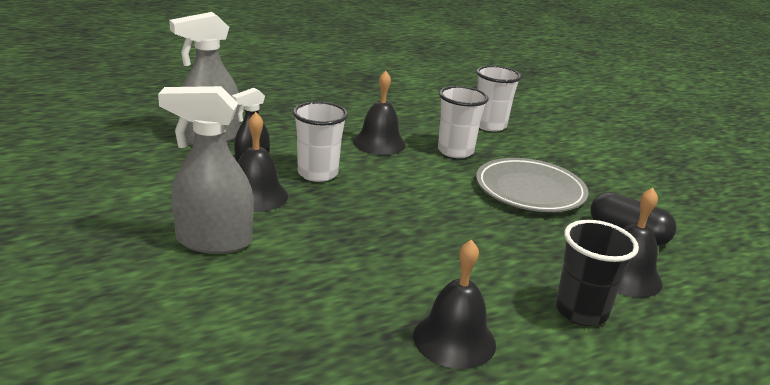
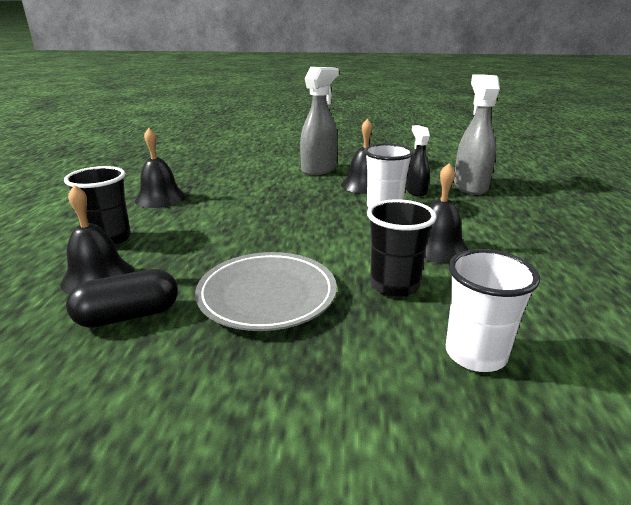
camera: 125 degrees right, 0 degrees up
(455, 151) = (394, 286): white cup -> black cup

